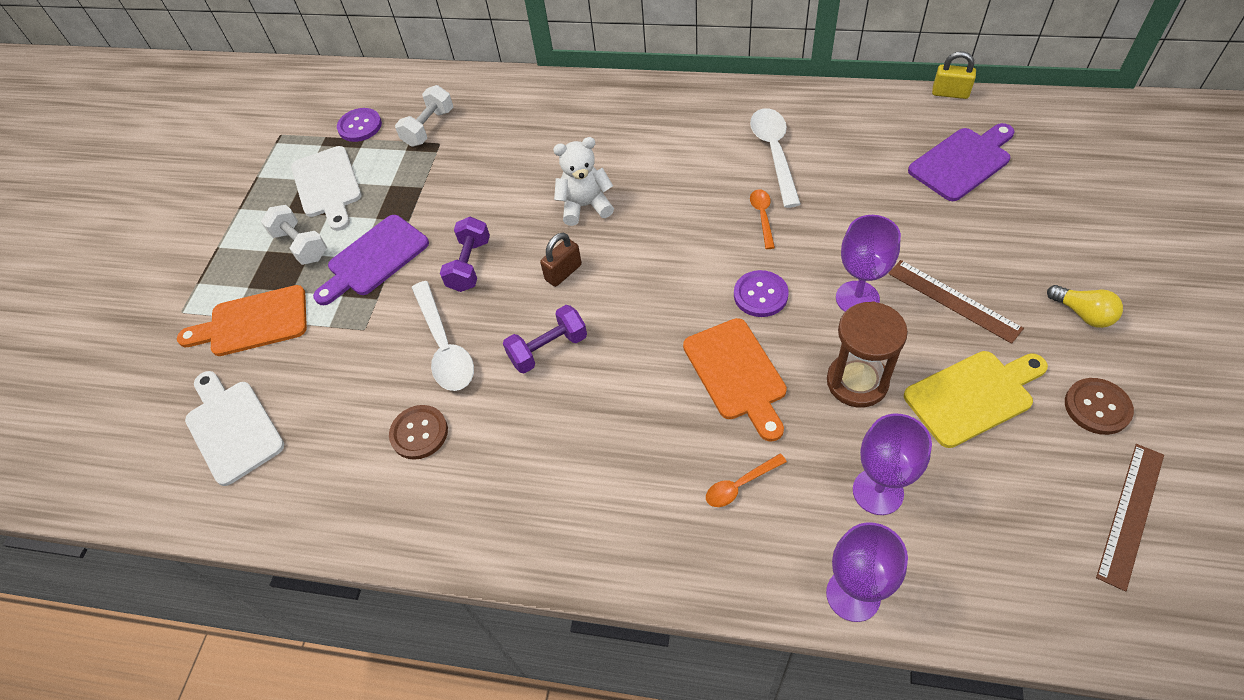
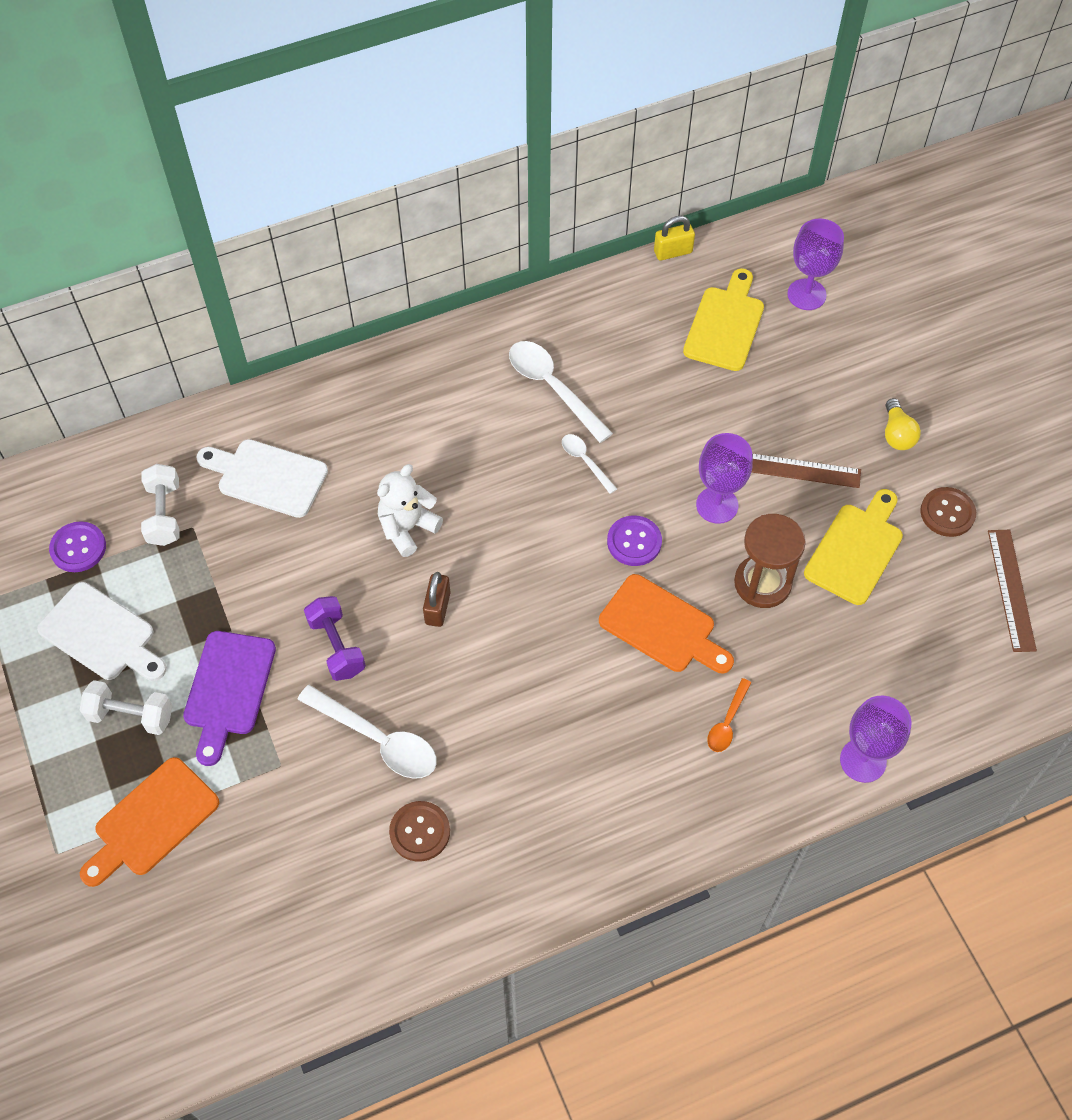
camera: 40 degrees left, 5 degrees up
(232, 428) = (227, 931): white cutting board -> white cutting board (267, 477)
(548, 349) = (480, 690): purple dumbbell -> none
(762, 216) = (585, 461): orange spoon -> white spoon
(878, 491) = (833, 669): purple goblet -> purple goblet (806, 294)
(962, 162) = (725, 325): purple cutting board -> yellow cutting board
(1083, 314) = (897, 434): yellow light bulb -> yellow light bulb turned 75 degrees clockwise

